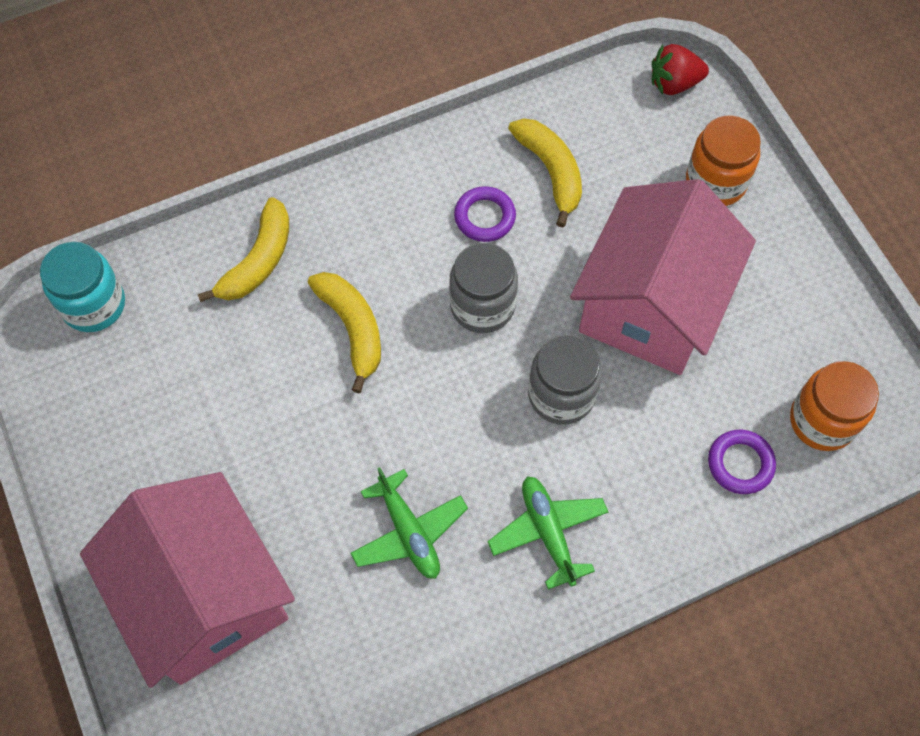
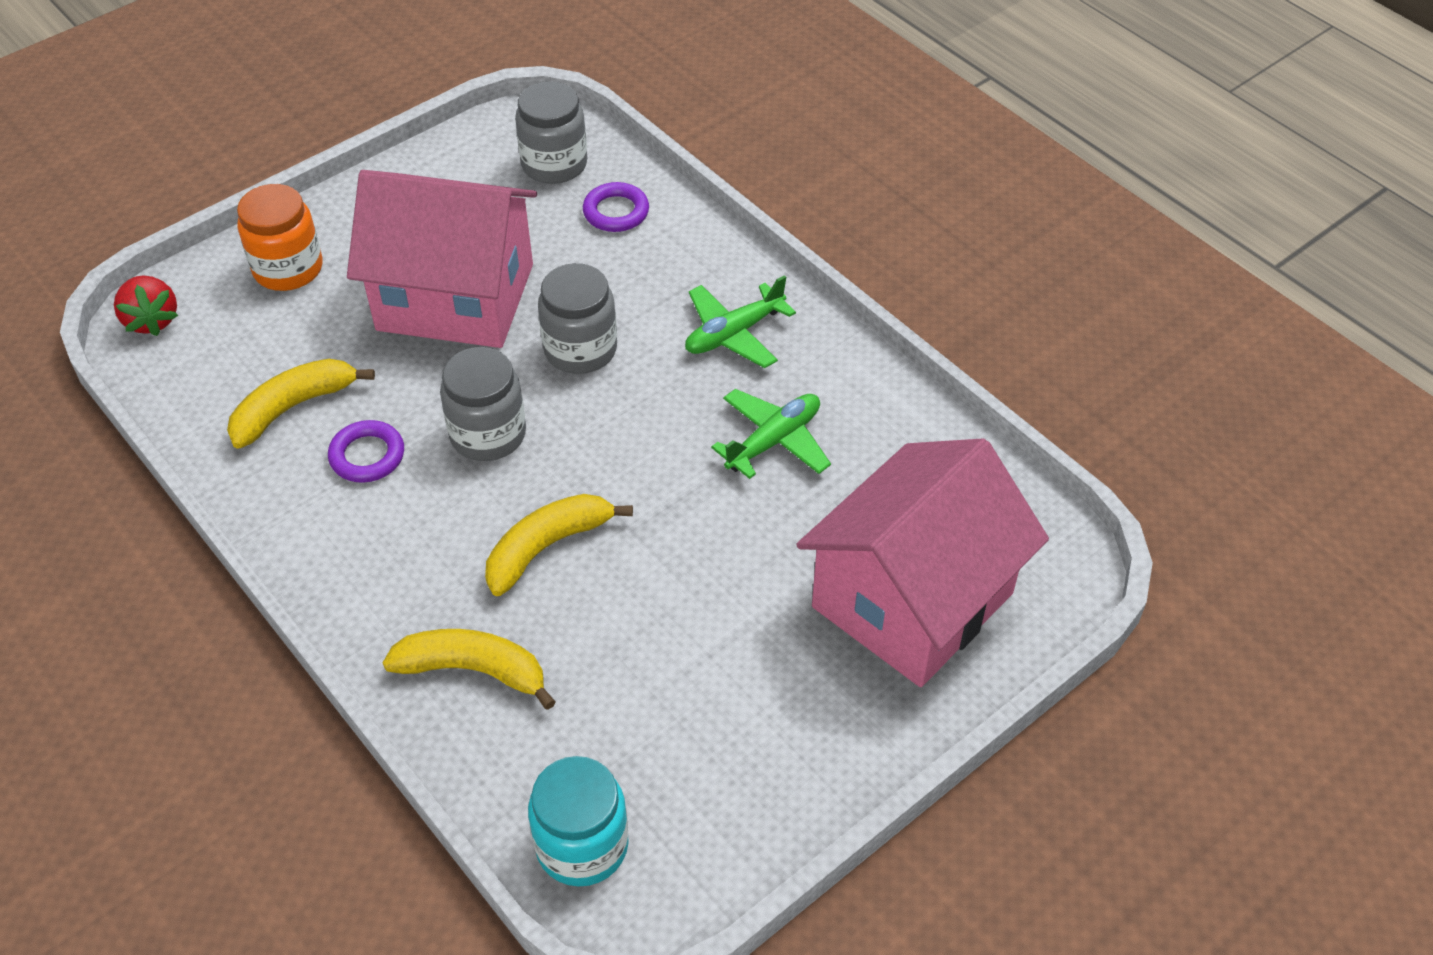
camera: 105 degrees left, 15 degrees down
(822, 420) = (554, 164): orange jar -> grey jar

